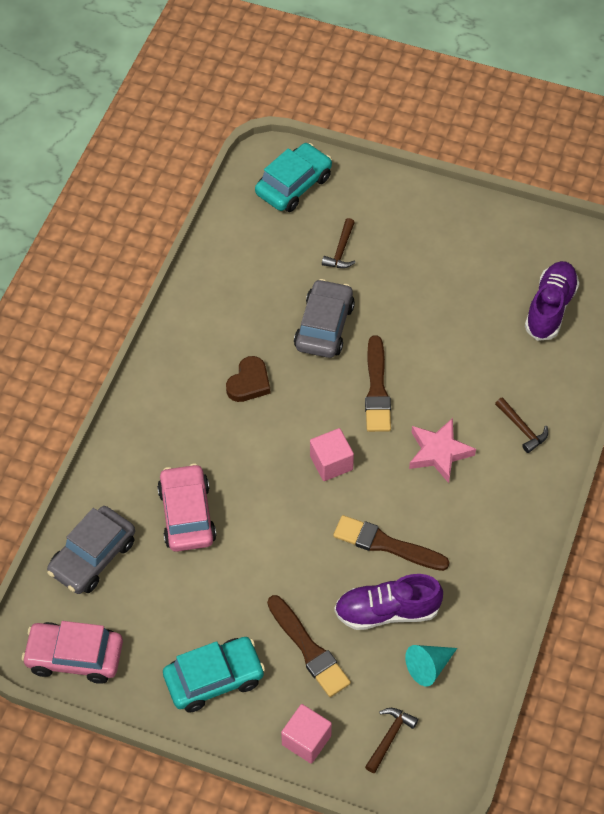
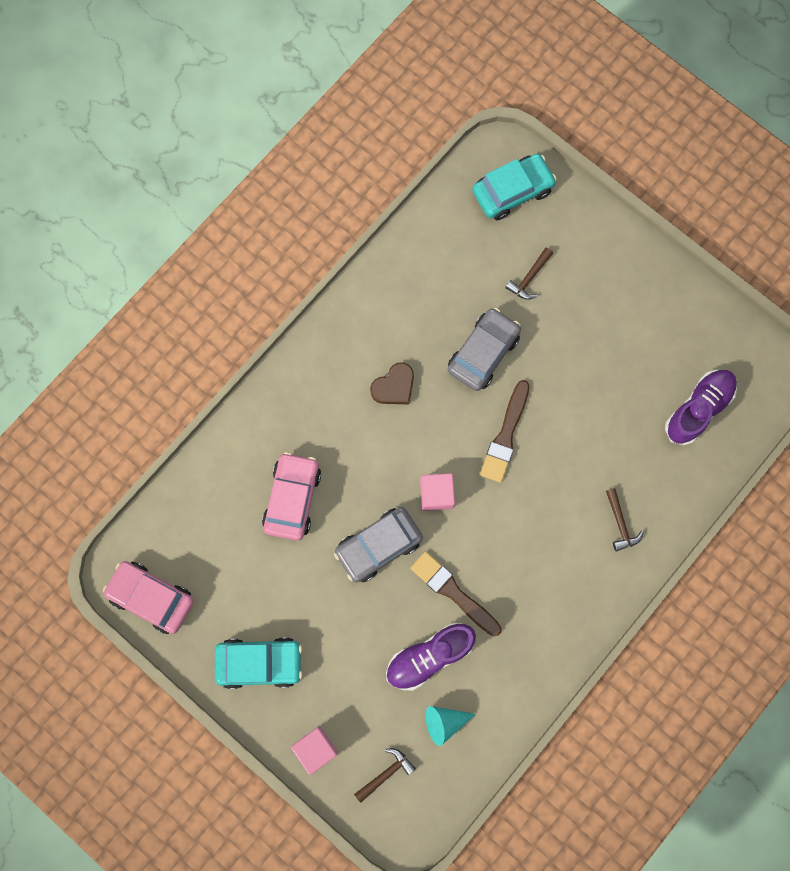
camera: 20 degrees right, 20 degrees up
(93, 557) = (198, 509): grey car -> grey car (378, 546)
(309, 649) = (349, 666): brown brush -> none
(387, 611) = (429, 656): purple shoe -> purple shoe turned 45 degrees counterclockwise
(439, 452) = (536, 519): pink star -> none

